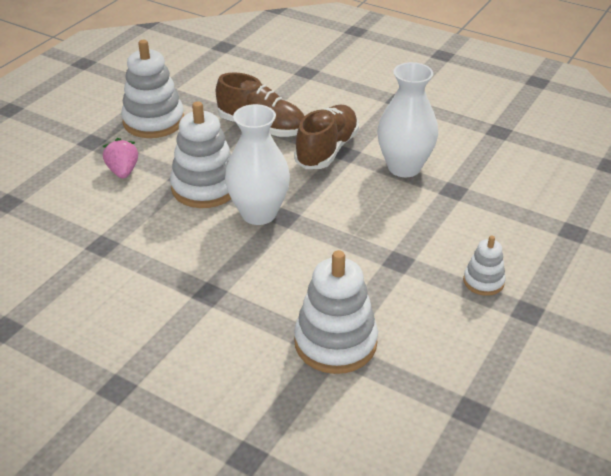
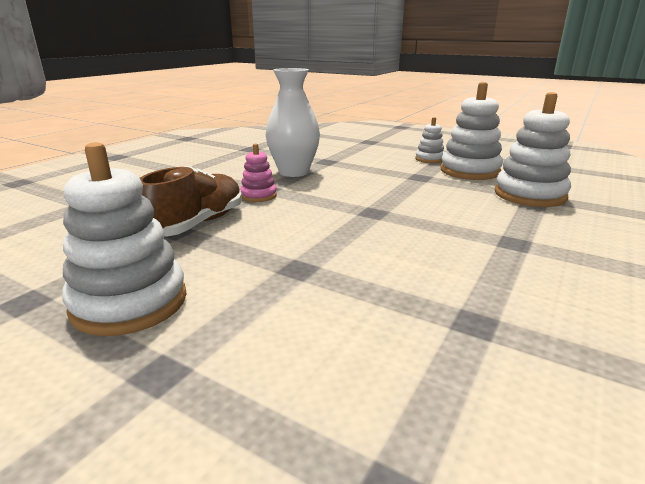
camera: 90 degrees left, 15 degrees down
(123, 171) = (277, 321): pink strawberry -> none
(205, 187) = (323, 252): white stacking toy -> white stacking toy (469, 171)
(259, 213) = (371, 223): white vase -> none
(327, 150) = (258, 196): brown shoe -> pink stacking toy

